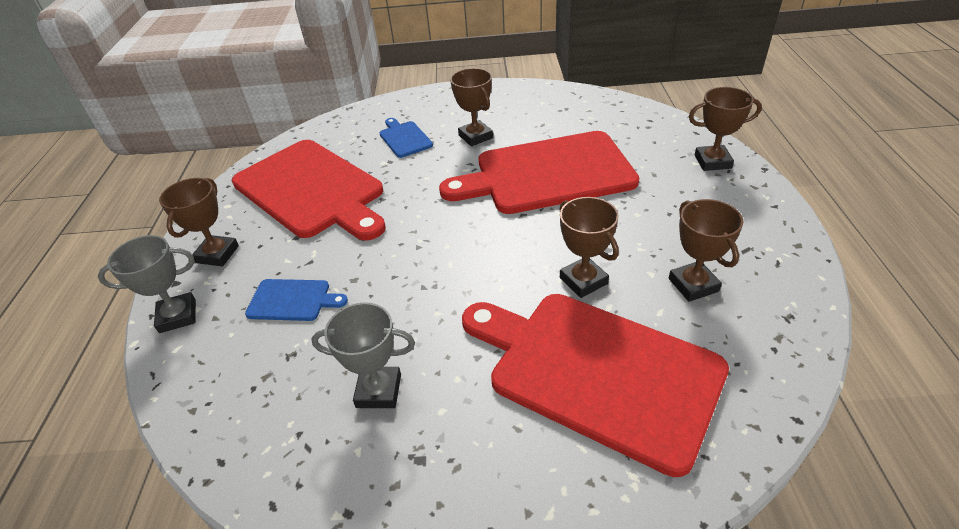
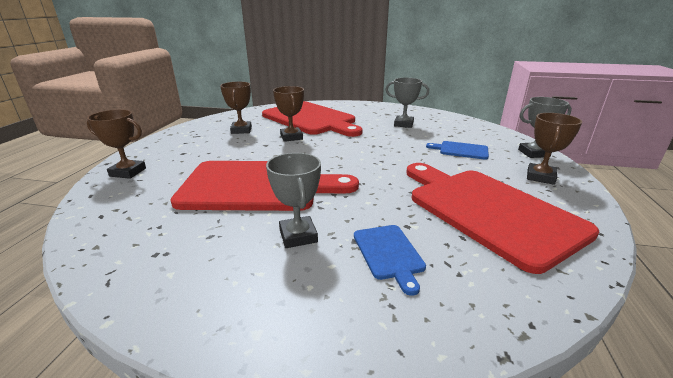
camera: 170 degrees left, 15 degrees down
(475, 137) = (298, 236): brown trophy -> grey trophy

